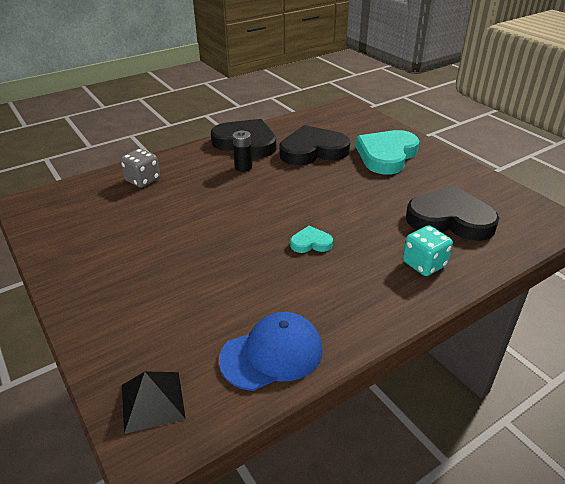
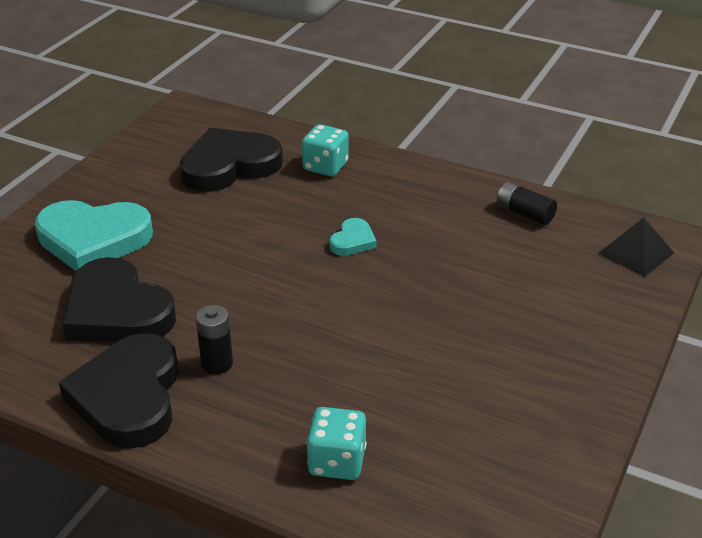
camera: 120 degrees left, 0 degrees up
(142, 180) = (337, 461): grey dice -> turquoise dice
(272, 354) = (524, 213): blue cap -> black battery
(311, 243) = (353, 241): turquoise heart -> turquoise heart turned 120 degrees counterclockwise
(450, 219) = (229, 166): black heart -> black heart turned 75 degrees clockwise

